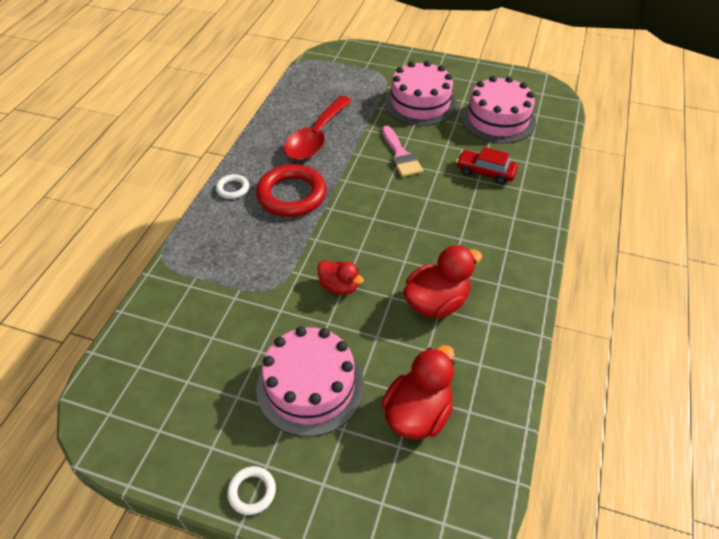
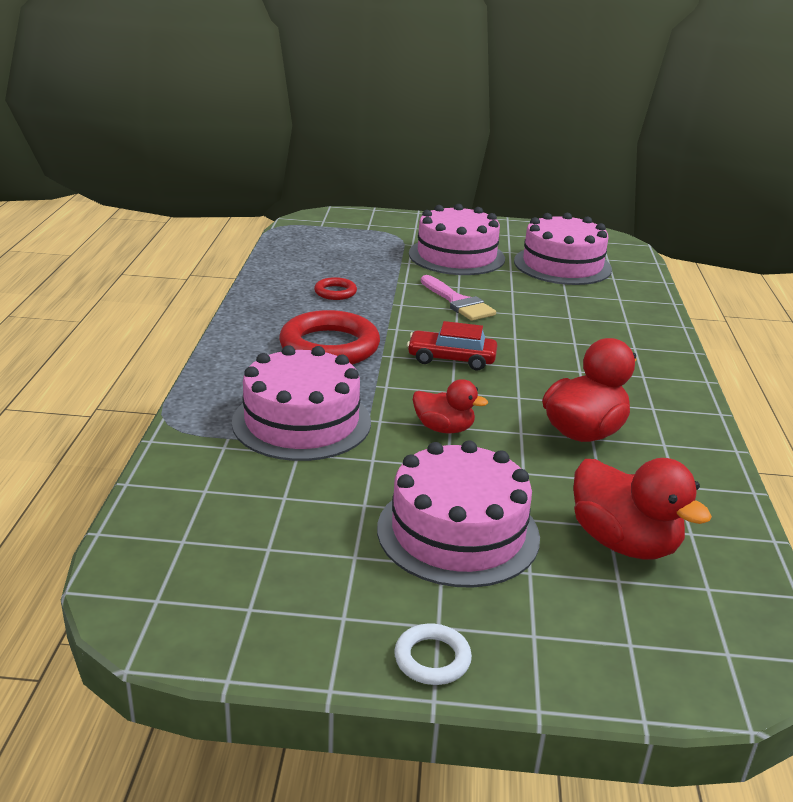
camera: 15 degrees left, 20 degrees down
(233, 189) = (241, 346): white ring -> none
(247, 268) = (301, 422): none -> pink cake
(316, 137) = (335, 292): red spoon -> red ring
(417, 413) = (624, 543): red duck -> red duck turned 120 degrees clockwise
(485, 172) = (574, 310): red car -> red car (451, 359)

